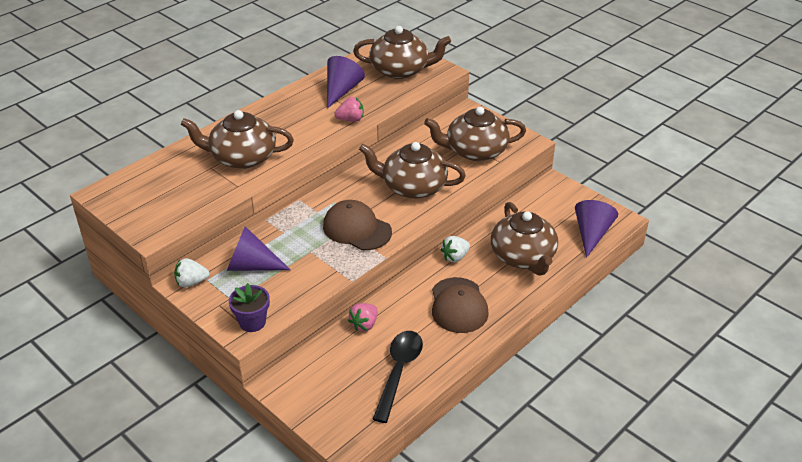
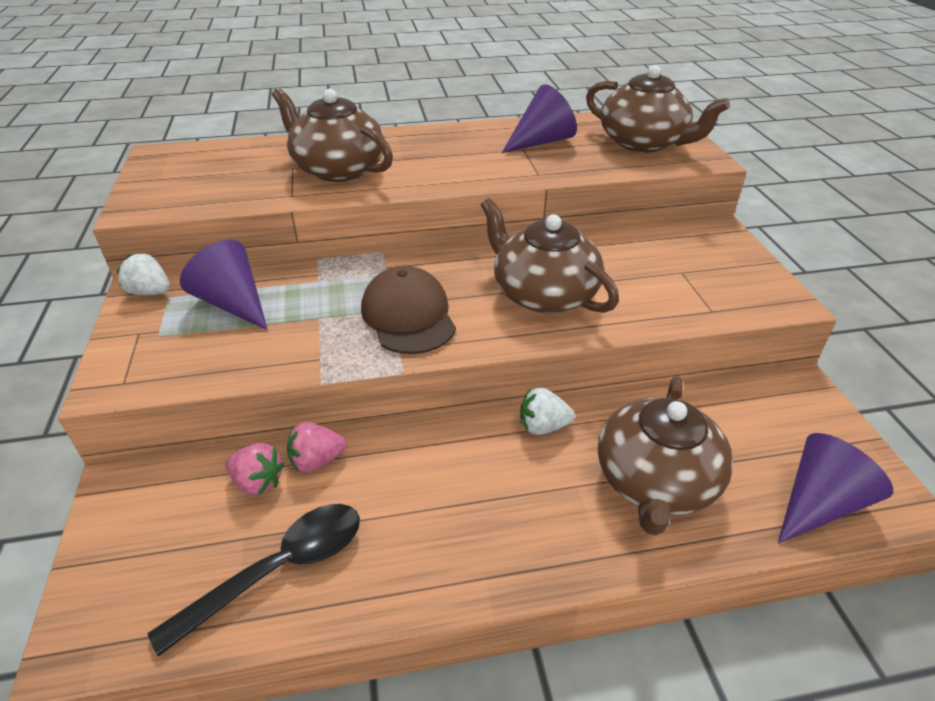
camera: 35 degrees right, 0 degrees up
(252, 322) = (138, 375): purple flower pot -> none
(350, 120) = (516, 173): pink strawberry -> pink strawberry (258, 482)
(458, 305) = (476, 508): brown cap -> none
(475, 151) = (684, 282): brown teapot -> none

